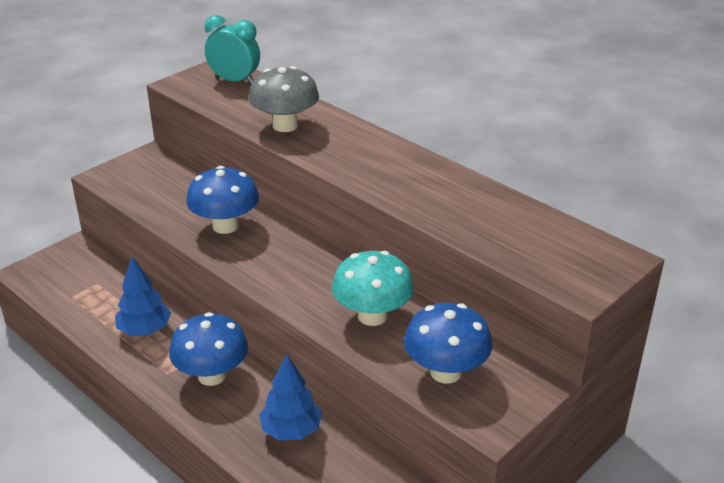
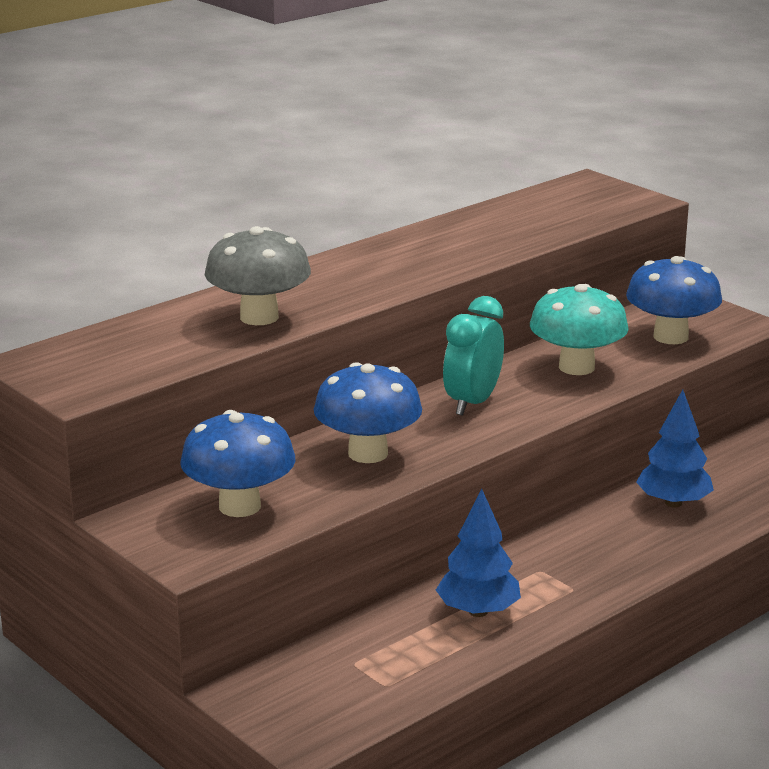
camera: 85 degrees left, 10 degrees down
(212, 375) = (577, 556): blue mushroom -> blue mushroom (239, 506)
(234, 81) = (90, 350): turquoise clock -> turquoise clock (472, 403)

